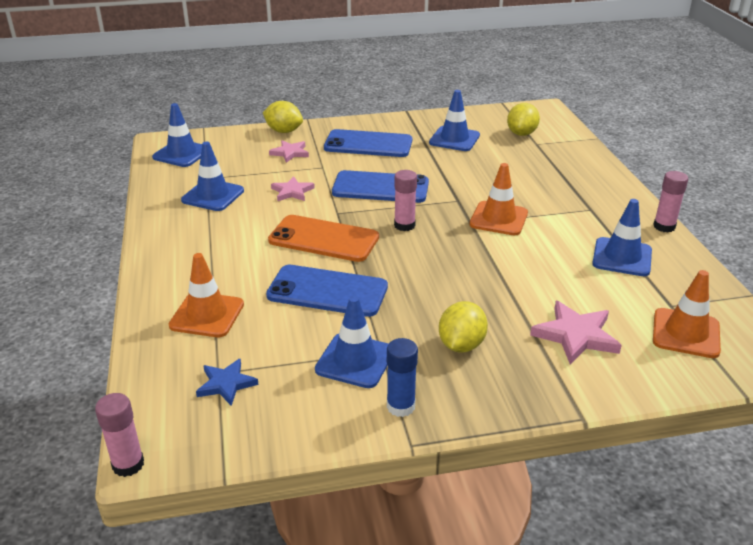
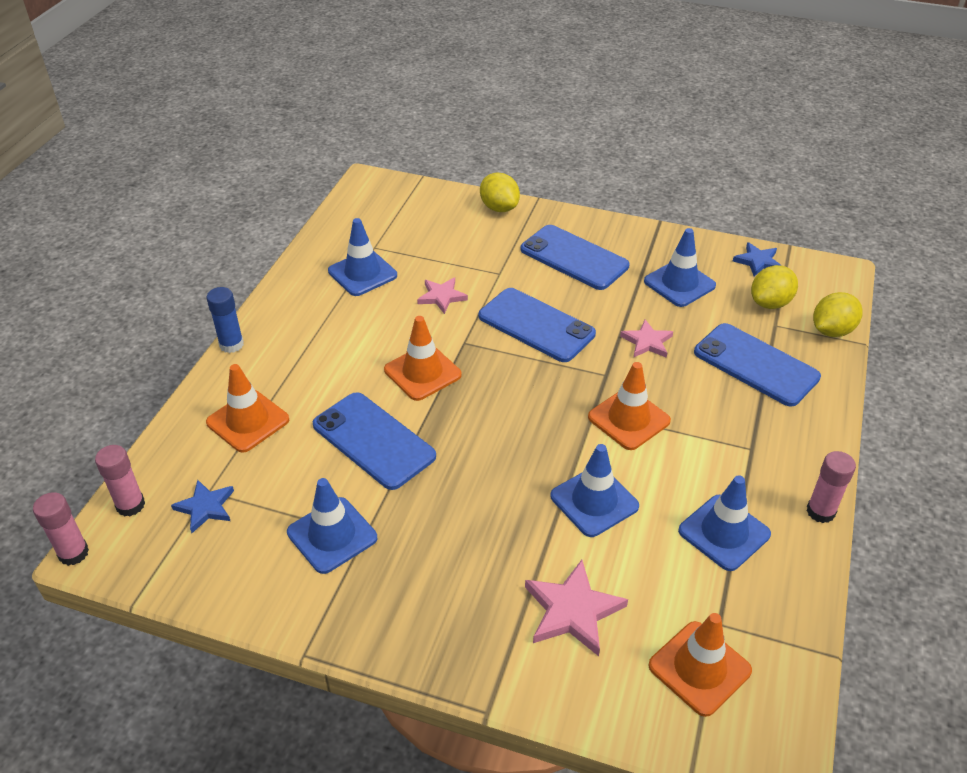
camera: 30 degrees right, 10 degrees up
(182, 154) = (375, 206): blue traffic cone -> blue traffic cone (594, 501)
(290, 153) = (481, 241): pink star -> pink star (647, 342)
(323, 239) = (422, 372): orange phone -> orange traffic cone
(400, 406) = (329, 608): blue glue stick -> blue glue stick (231, 344)
(404, 225) = (518, 387): pink glue stick -> pink glue stick (130, 505)
(461, 345) = (445, 565): yellow lemon -> yellow lemon (832, 331)
(491, 115) = (757, 261): none -> blue star
(546, 166) = (755, 365): none -> blue phone

